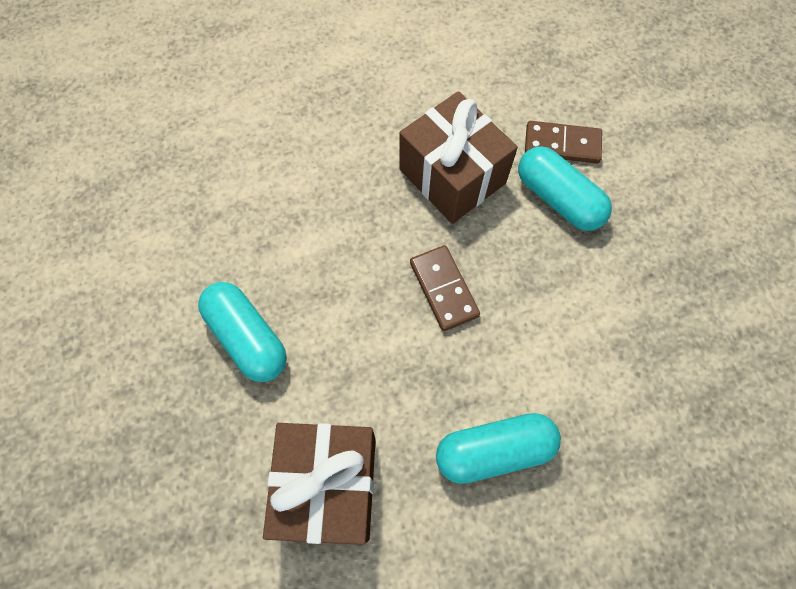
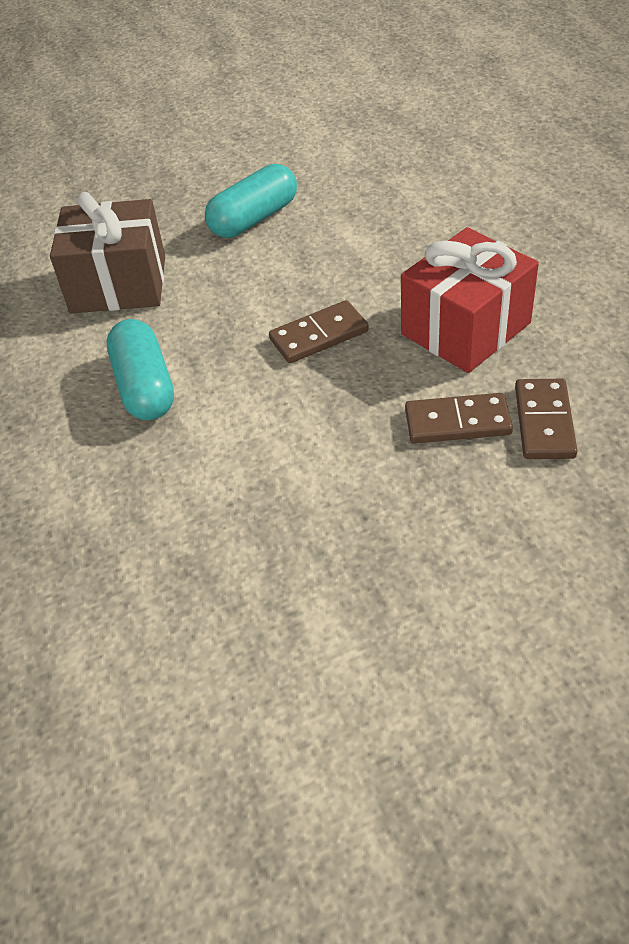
camera: 90 degrees right, 20 degrees down
(452, 176) = (465, 328): brown gift -> red gift
(558, 199) = (457, 422): turquoise capsule -> brown domino

